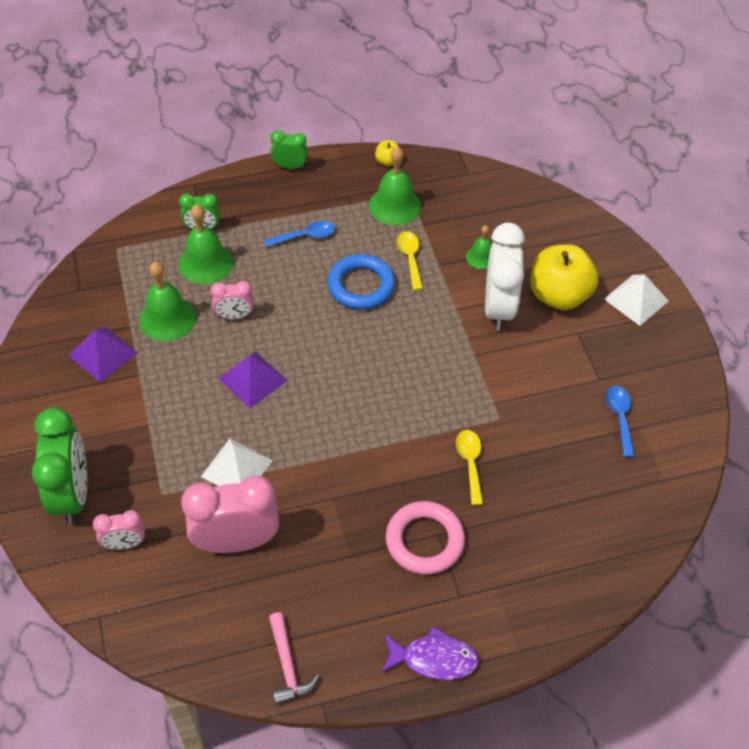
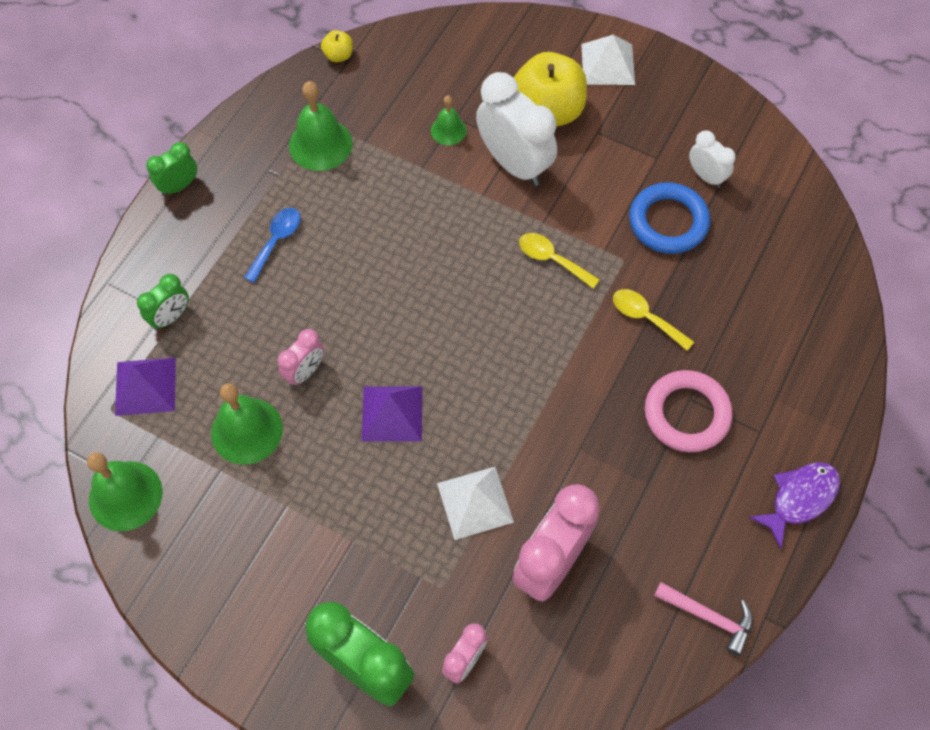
camera: 45 degrees left, 10 degrees up
(102, 354) = (228, 519): purple pyramid -> purple pyramid (145, 386)
(206, 263) = (216, 346): green bell -> green bell (125, 495)
(361, 286) = (380, 244): blue ring -> blue ring (668, 222)
(387, 161) = (263, 106): yellow apple -> yellow apple (338, 55)
(410, 258) = (392, 182): yellow spoon -> yellow spoon (552, 259)
(620, 417) = (706, 176): blue spoon -> white clock

